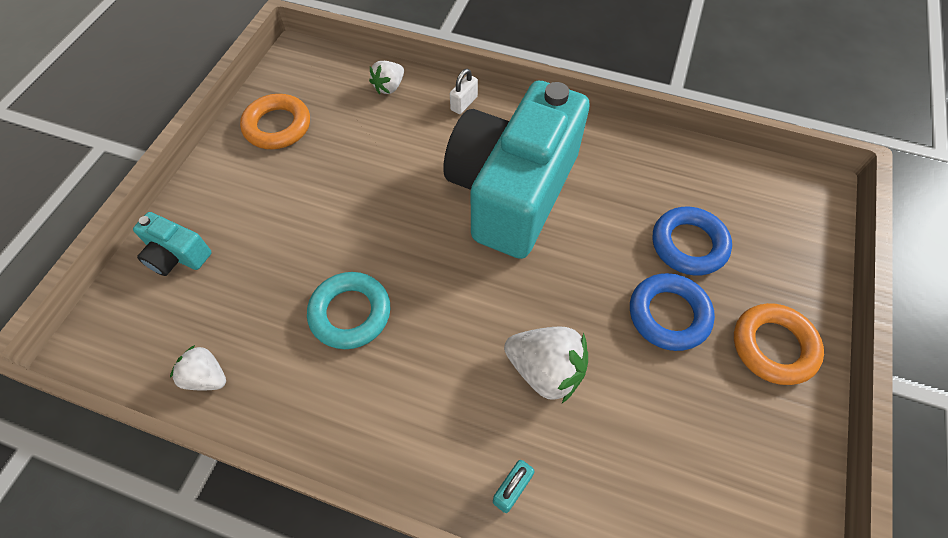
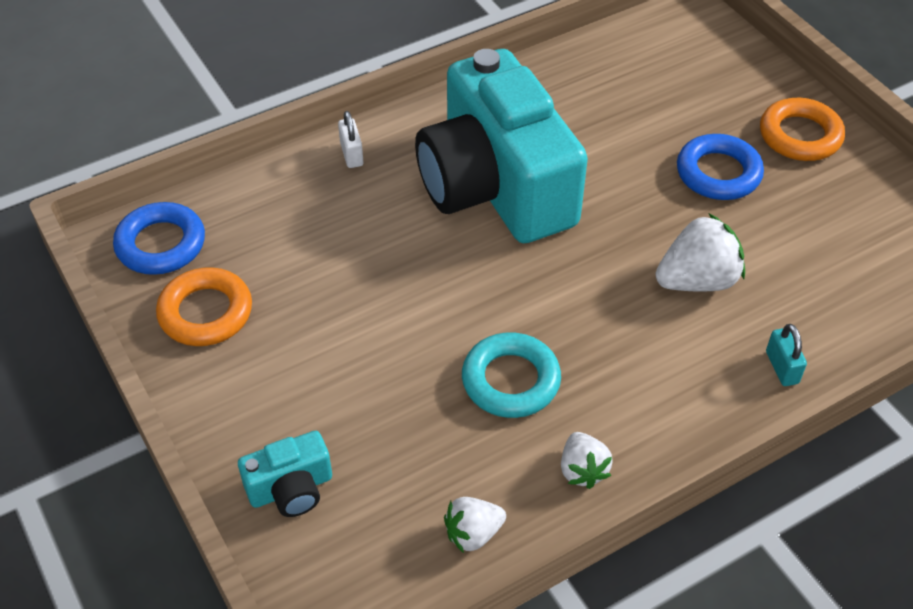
camera: 50 degrees left, 10 degrees down
(389, 87) = (261, 195): white strawberry -> white strawberry (582, 470)
(688, 244) = (667, 117): blue ring -> blue ring (161, 244)

